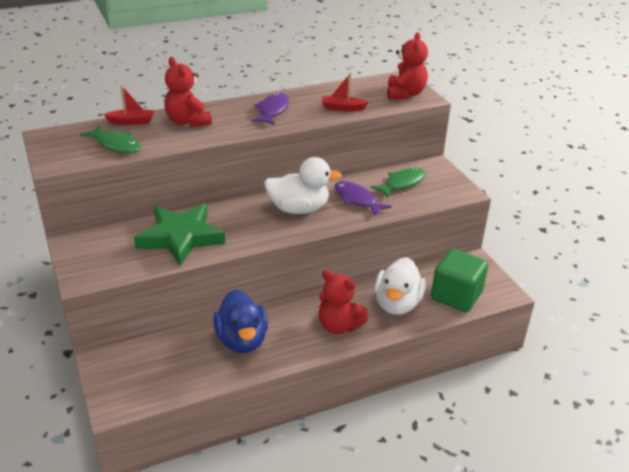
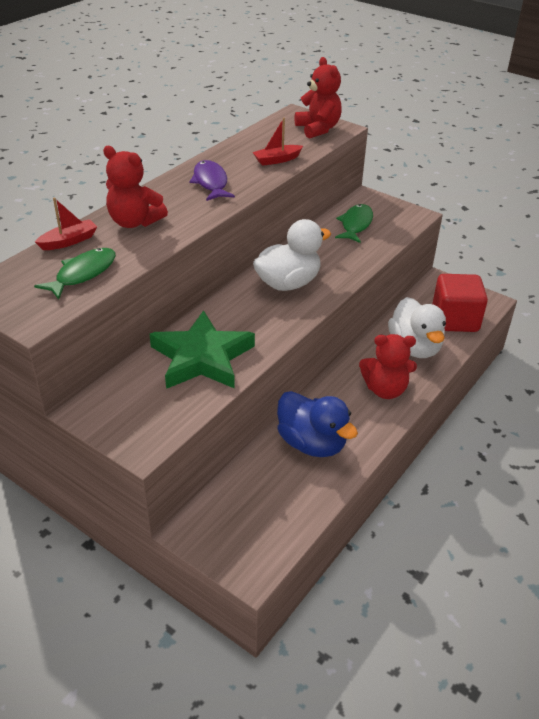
camera: 30 degrees left, 5 degrees up
(116, 145) = (83, 274): green fish -> green fish turned 60 degrees counterclockwise
(357, 199) = (332, 254): purple fish -> none
(456, 296) = (455, 320): green cube -> red cube

